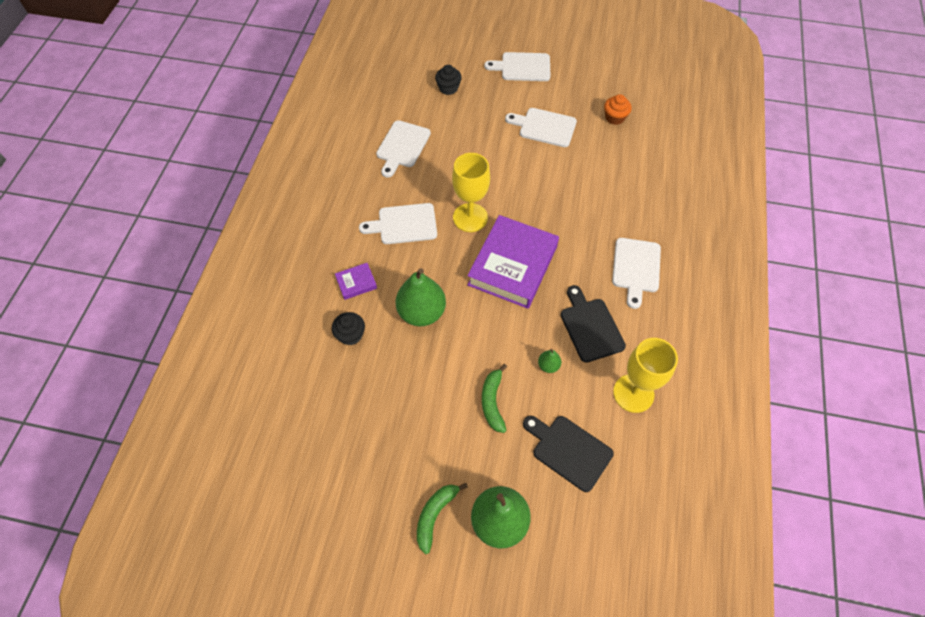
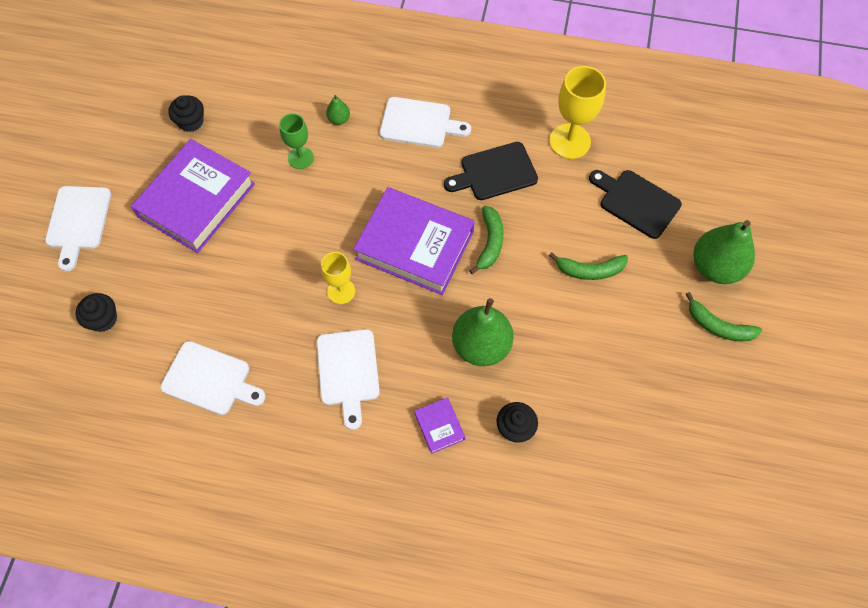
camera: 90 degrees left, 5 degrees up
(470, 217) = (341, 291): yellow goblet -> yellow goblet, size x0.62
(518, 321) = (490, 242): none -> green banana
(544, 127) = (197, 200): white cutting board -> purple book
(548, 365) = (543, 215): green pear -> green pear (339, 119)
(569, 450) = (636, 202): black cutting board -> black cutting board turned 90 degrees clockwise
(589, 186) = (300, 158): none -> green goblet
(614, 117) = (191, 122): orange cupcake -> black cupcake

